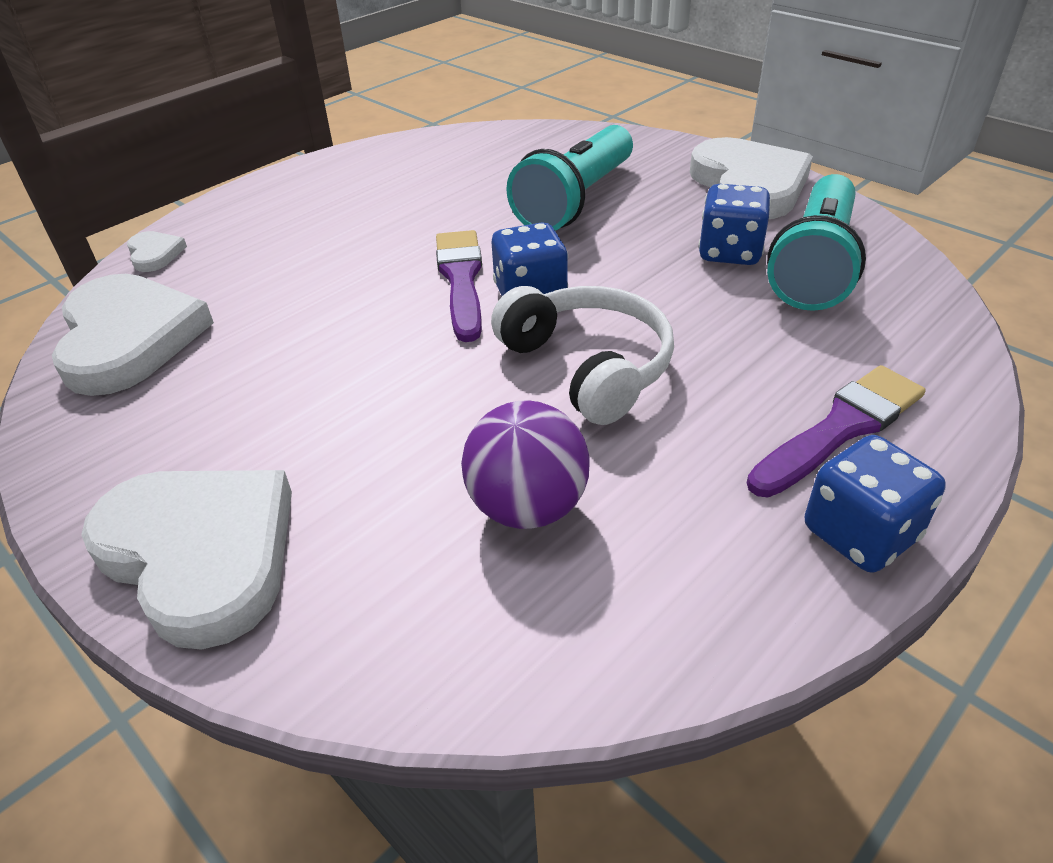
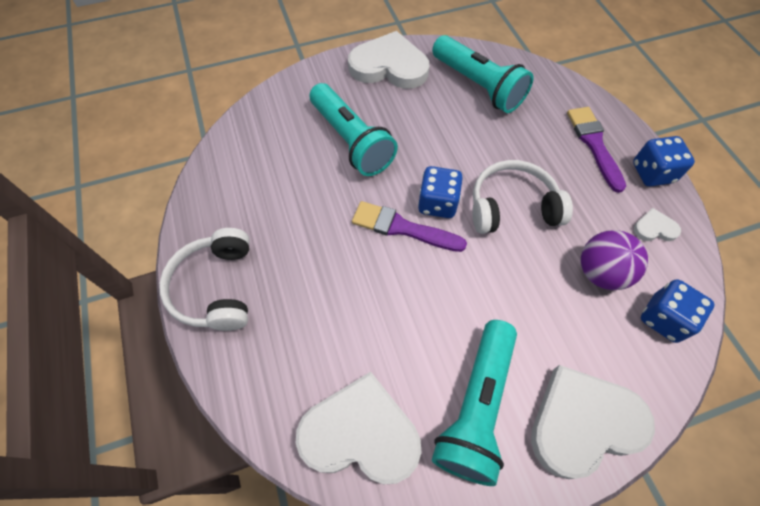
camera: 65 degrees left, 20 degrees up
(155, 254) = (250, 398): white heart -> white heart (654, 228)
(195, 425) = (476, 406): none -> turquoise flashlight
(287, 191) = (216, 287): none -> white headphones
(730, 252) = (448, 108): blue dice -> blue dice (663, 318)

